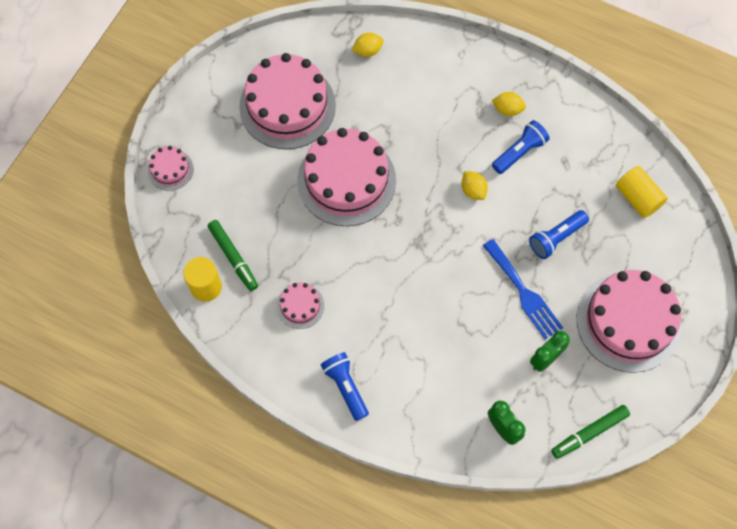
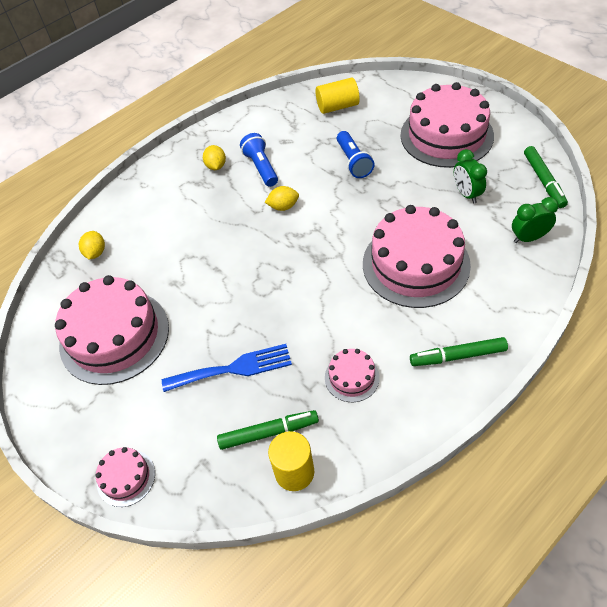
camera: 65 degrees left, 15 degrees down
(345, 387) = (458, 356): blue flashlight -> green marker
(346, 180) = (226, 302): pink cake -> pink cake (415, 264)
(507, 109) = (216, 166): yellow lemon -> yellow lemon turned 45 degrees counterclockwise
(524, 293) = (398, 194): blue fork -> blue fork (233, 368)

